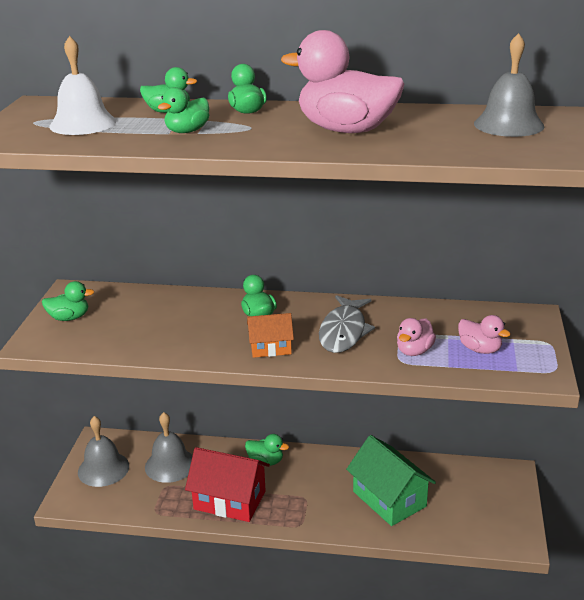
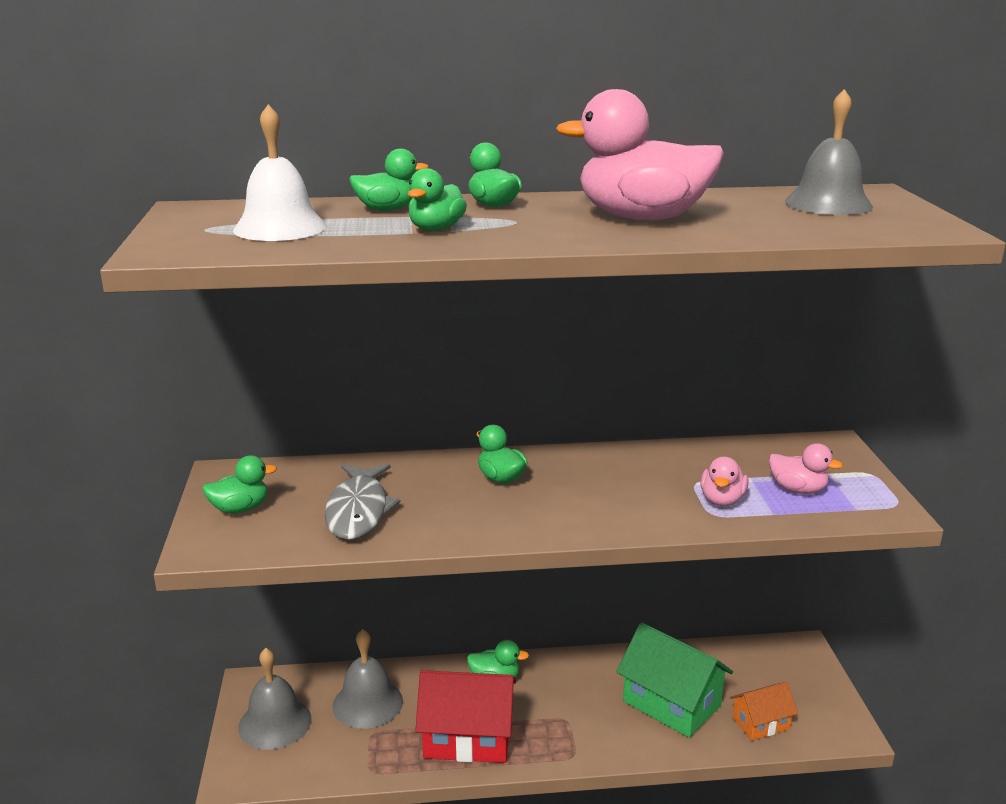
camera: 15 degrees left, 5 degrees down
(270, 348) = (540, 516): orange house -> orange house (761, 723)
(344, 331) = (622, 486): grey fish -> grey fish (358, 511)

